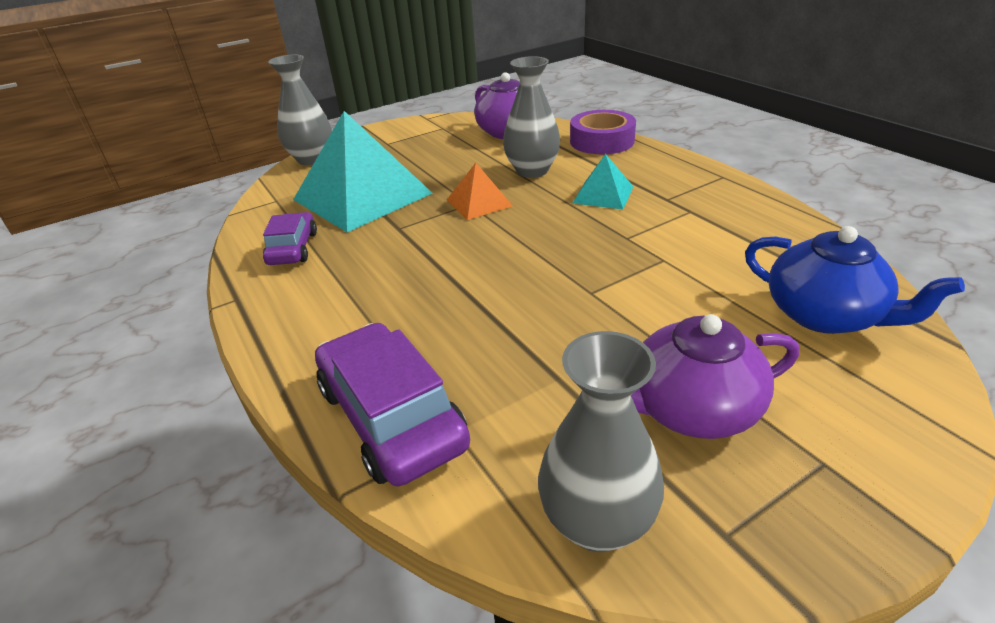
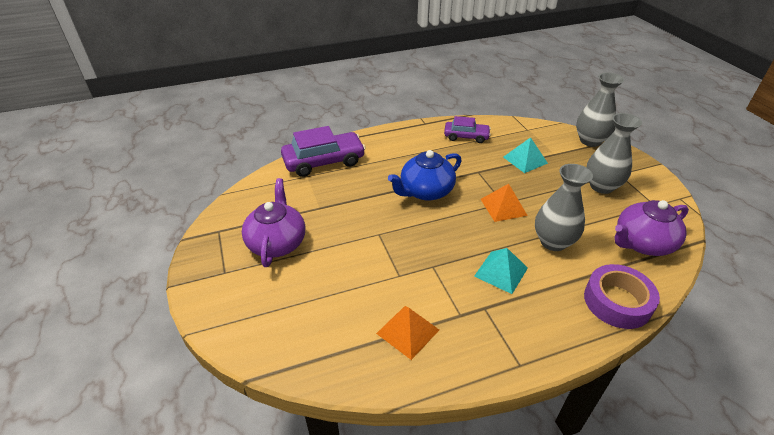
camera: 100 degrees right, 5 degrees up
(362, 196) = (525, 160): turquoise pyramid -> turquoise pyramid, size x0.48
(597, 522) = (245, 202): grey vase -> grey vase (601, 186)
(747, 238) = (407, 331): none -> orange pyramid
(825, 315) = (308, 328): blue teapot -> blue teapot (425, 191)

